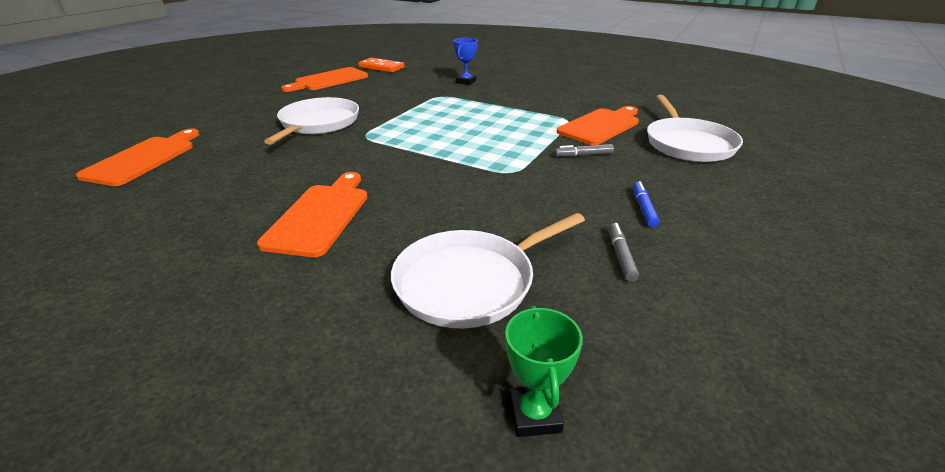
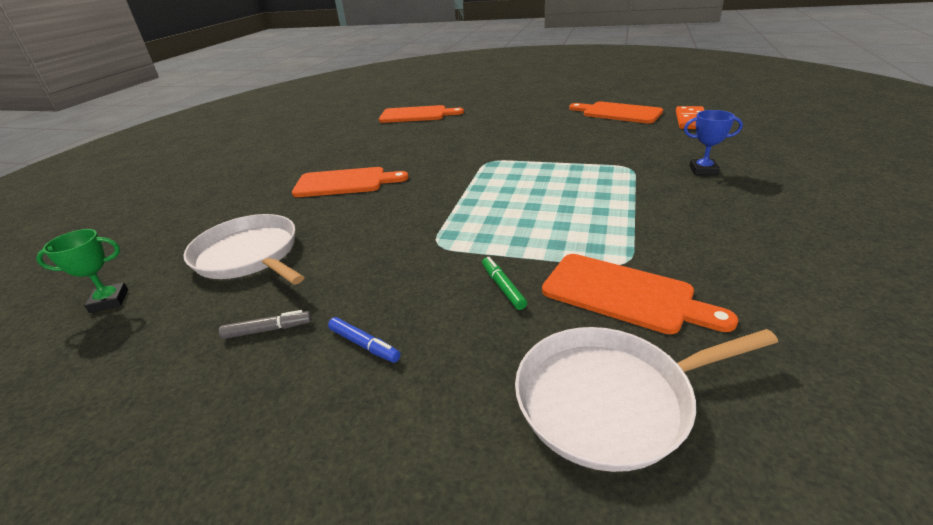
camera: 80 degrees right, 0 degrees up
(318, 123) = (505, 139): white pan -> none
(583, 155) = (503, 287): grey marker -> green marker
(643, 208) = (364, 344): blue marker -> blue marker turned 45 degrees clockwise

